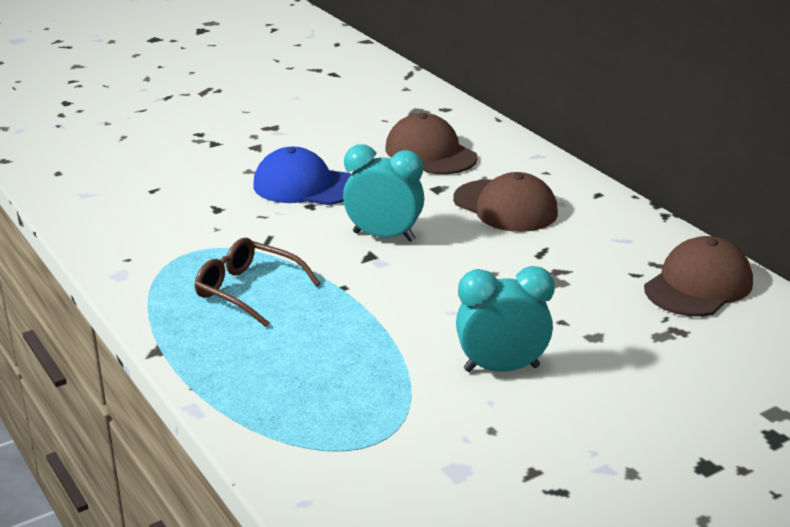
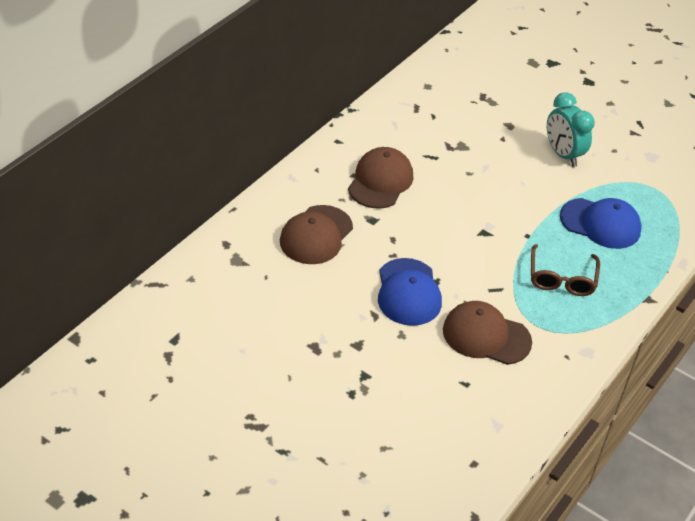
camera: 115 degrees left, 15 degrees up
(326, 356) = (600, 224): none -> blue cap
(384, 236) = (456, 231): turquoise clock -> none
(698, 285) = (431, 91): brown cap -> brown cap (486, 336)

